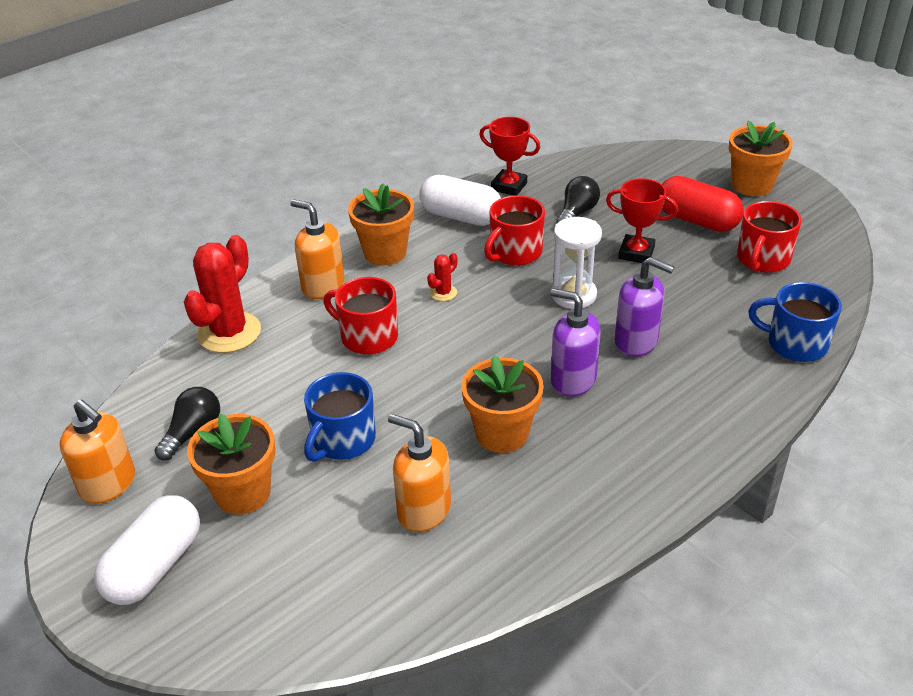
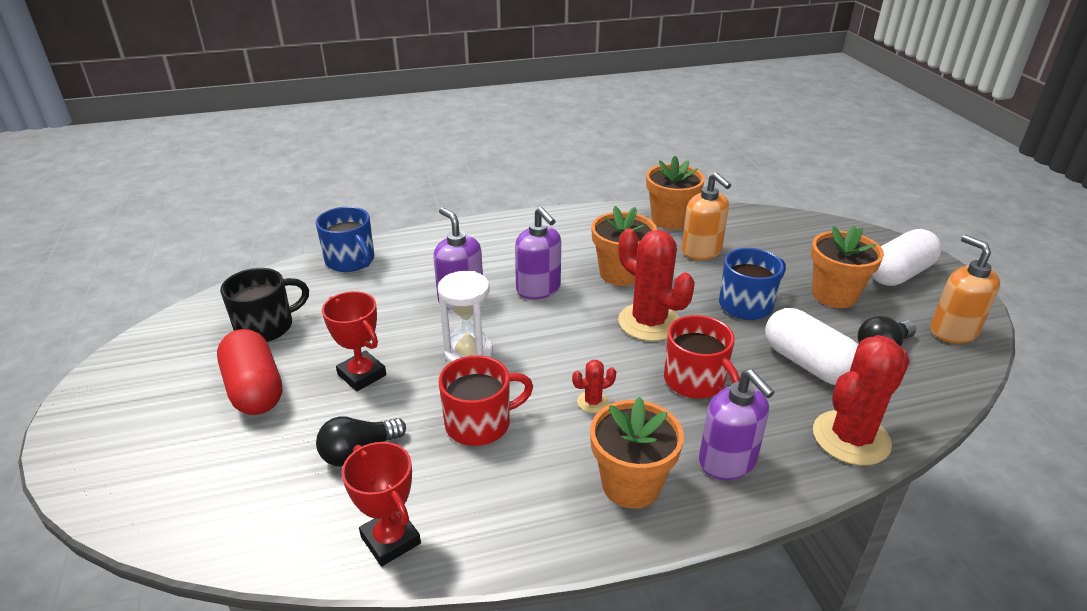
camera: 155 degrees left, 5 degrees down
(323, 286) = (727, 462): orange soap dispenser -> purple soap dispenser
(436, 381) = (649, 322): none -> red cactus
(460, 217) = (499, 507): white capsule -> white capsule (808, 364)
(752, 185) = (131, 411): orange flower pot -> orange flower pot (670, 220)
(762, 259) = (266, 327): red mug -> black mug

